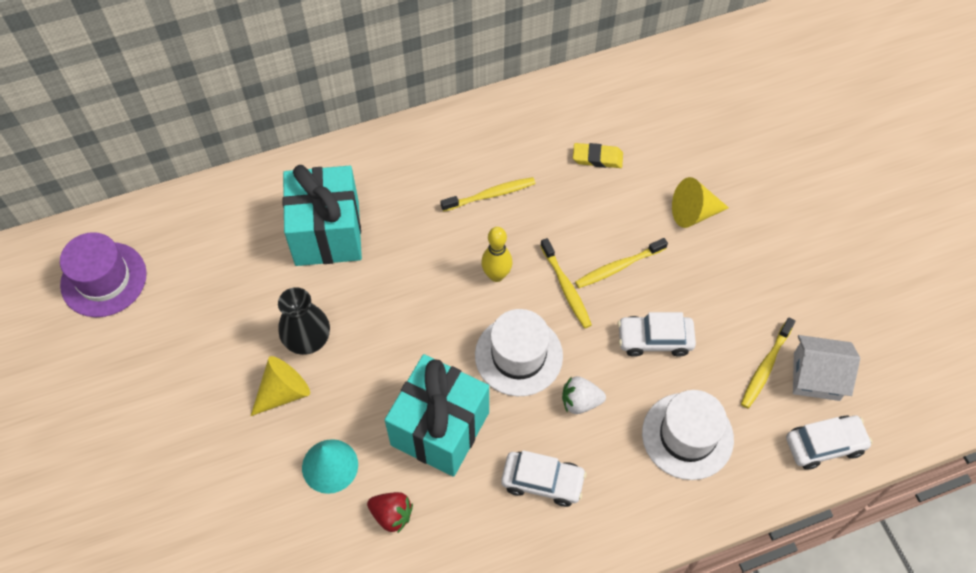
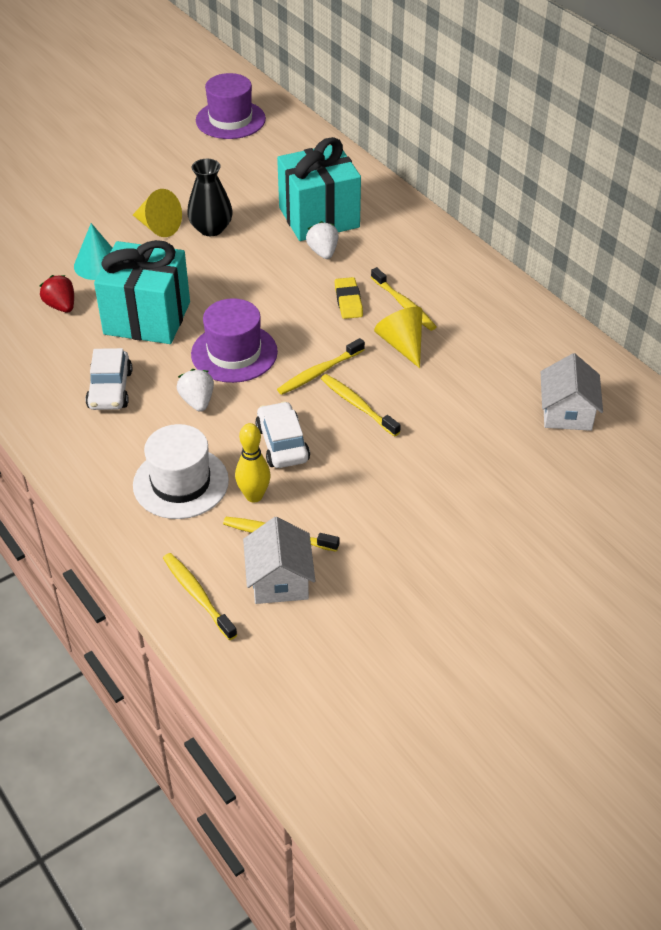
camera: 75 degrees right, 15 degrees down
(387, 243) = (323, 252): none -> white strawberry
(391, 515) = (61, 306): red strawberry -> red strawberry turned 135 degrees clockwise
(496, 275) = (315, 324): yellow bowling pin -> yellow bowling pin (254, 496)
(518, 355) = (234, 353): white hat -> purple hat
(597, 158) = (484, 370): yellow eraser -> yellow eraser (348, 301)
(663, 116) = (567, 412): none -> white house
(693, 213) = (450, 453): yellow cone -> yellow cone (402, 344)
(824, 445) = (197, 595): white car -> yellow toothbrush

